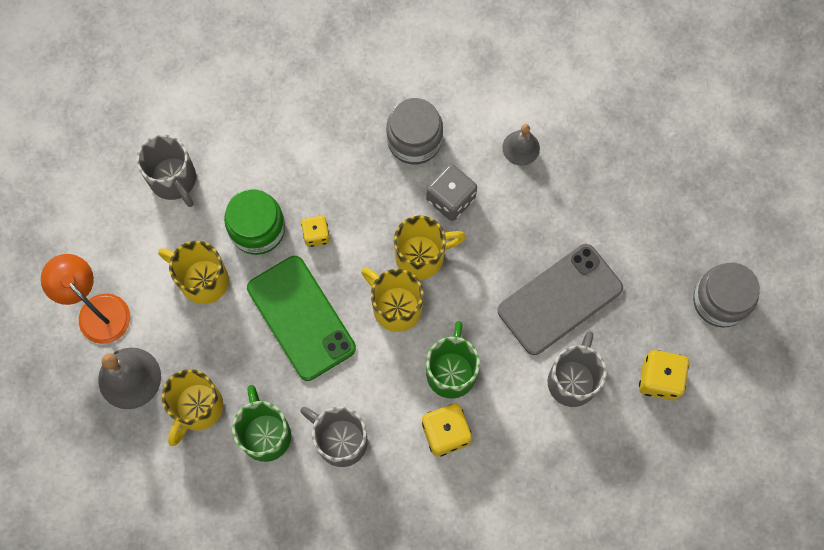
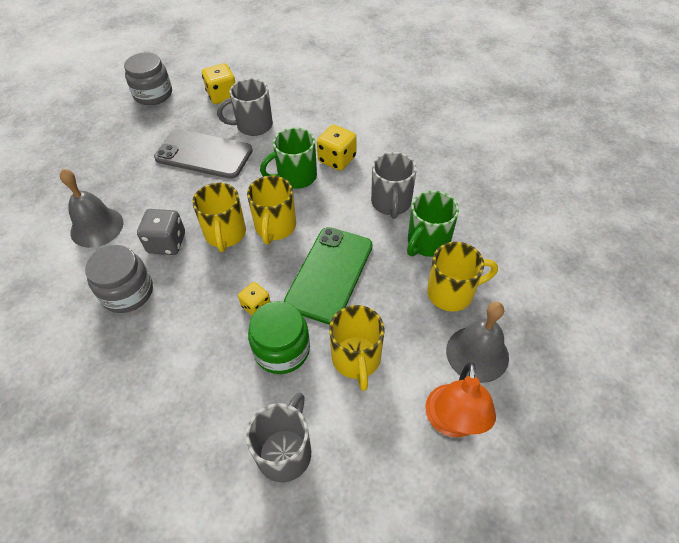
camera: 125 degrees left, 20 degrees down
(422, 256) = (225, 234): yellow mug -> yellow mug turned 135 degrees counterclockwise
(521, 148) = (97, 227): grey bell -> grey bell, size x1.59

